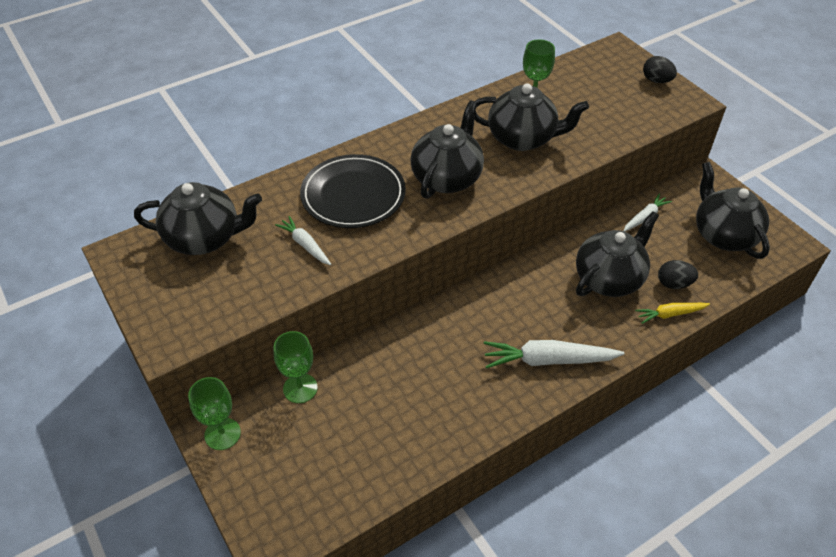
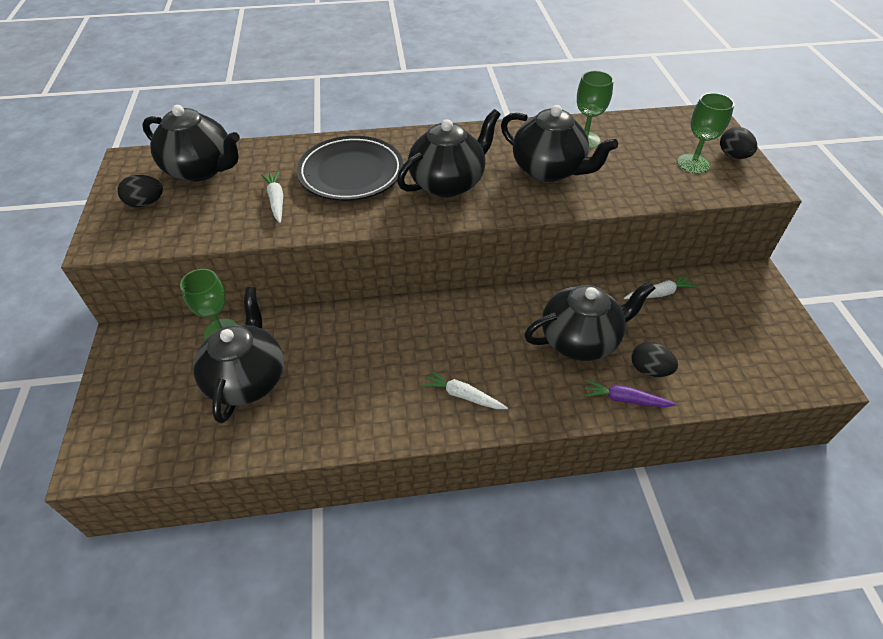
camera: 25 degrees right, 0 degrees up
(178, 290) = (146, 203): none -> black egg
(222, 434) = (131, 345): green goblet -> green goblet (693, 163)
(548, 360) = (463, 395): white carrot -> white carrot, size x0.58
(670, 314) = (625, 399): yellow carrot -> purple carrot
(723, 235) = (739, 340): black teapot -> black teapot (247, 379)

